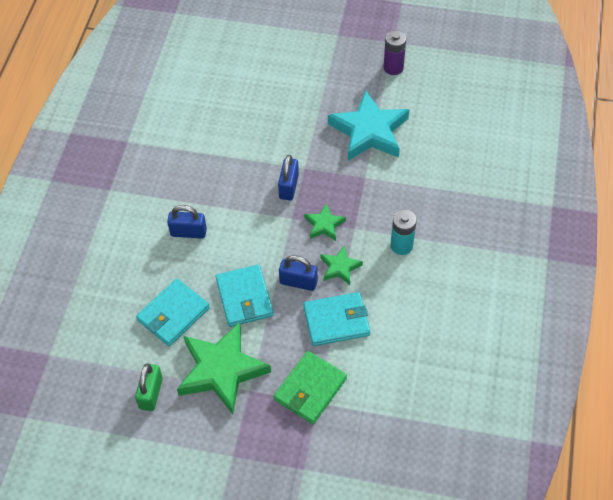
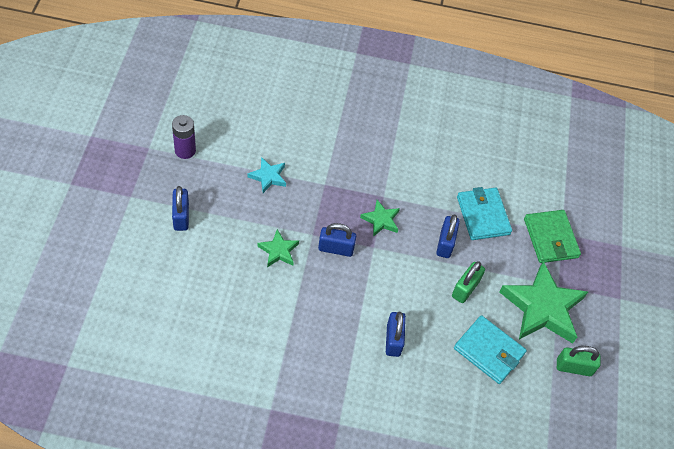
camera: 100 degrees left, 0 degrees up
(244, 297) = (465, 288): turquoise wallet -> green padlock
(310, 389) = (550, 238): green wallet -> green wallet turned 45 degrees clockwise
(318, 70) = (181, 216): none -> blue padlock
(340, 267) = (427, 210): green star -> green star (278, 251)
(369, 131) = (268, 177): turquoise star -> turquoise star, size x0.48
(401, 245) = (401, 161): turquoise battery -> none

